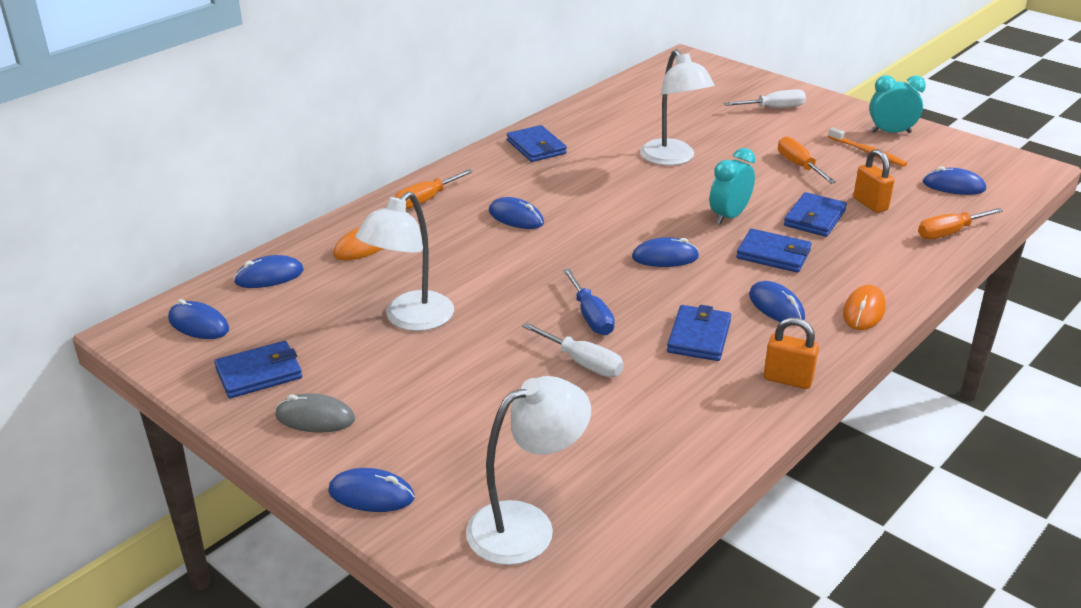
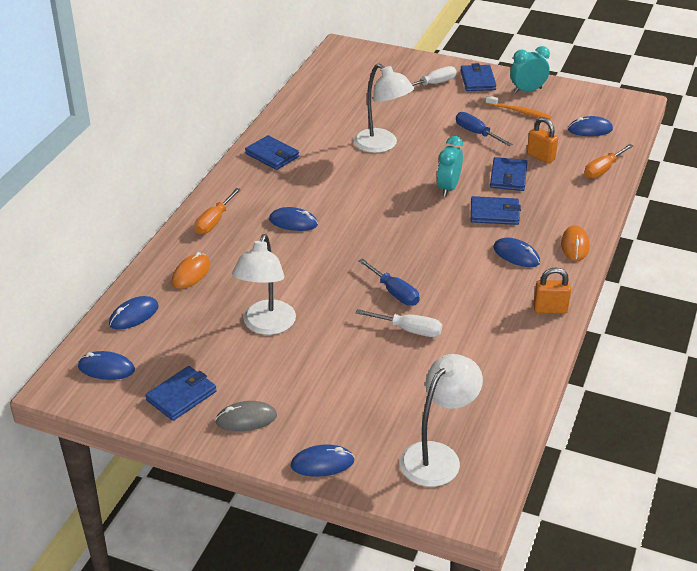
camera: 20 degrees left, 5 degrees up
(665, 257) = (421, 232): blue mouse -> none
(699, 337) = (476, 291): blue wallet -> blue wallet (477, 80)
(799, 166) = (476, 133): orange screwdriver -> blue screwdriver

